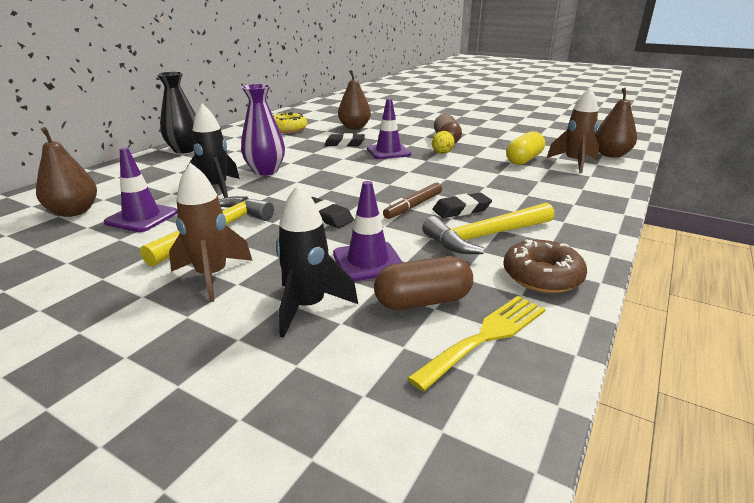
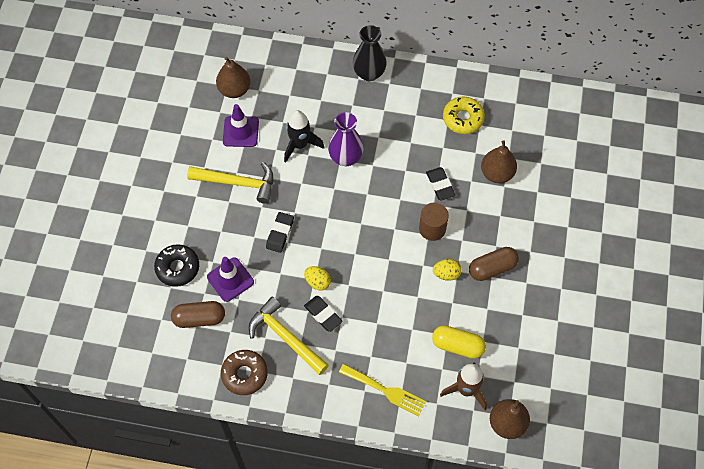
camera: 70 degrees right, 35 degrees up
(212, 276) = (190, 210): brown rocket -> none
(308, 307) = (177, 268): black rocket -> black donut
(388, 152) = (432, 229): purple traffic cone -> brown cylinder
(413, 206) = (317, 282): brown marker -> yellow egg
(423, 301) = (199, 318): brown capsule -> brown capsule turned 60 degrees counterclockwise
(486, 336) = (179, 353): yellow fork -> yellow fork (386, 391)

